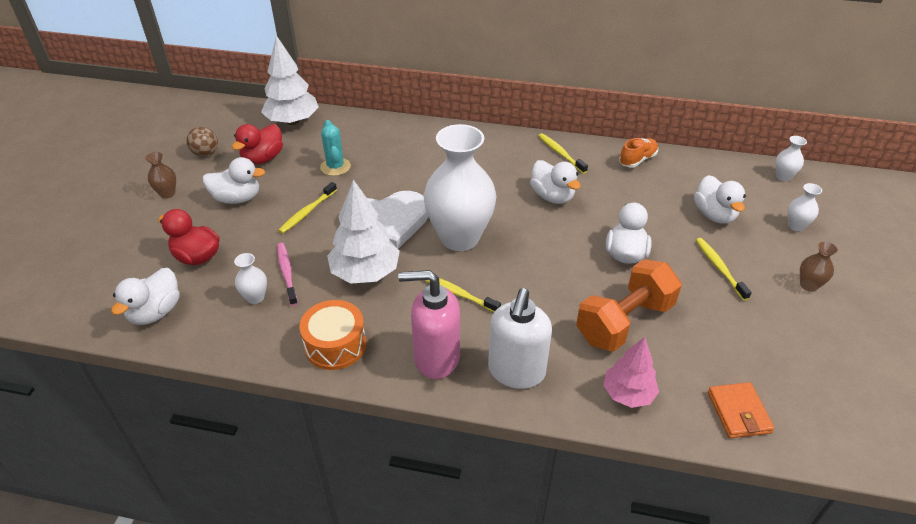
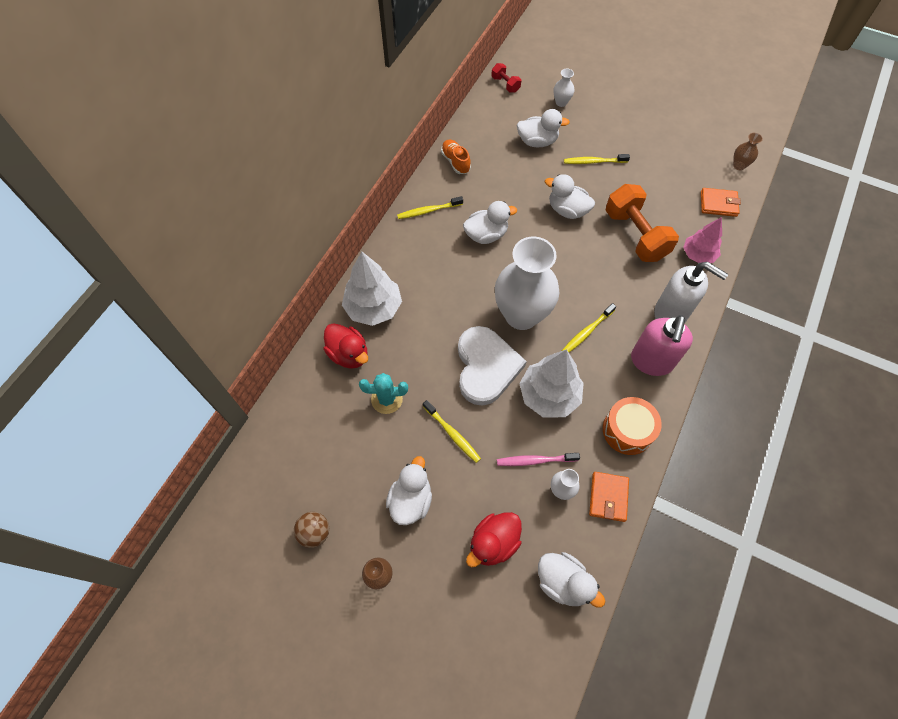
camera: 75 degrees left, 20 degrees up
(250, 337) = (608, 497): none -> orange wallet
(263, 158) = (347, 470): red duck -> red duck (349, 354)
(292, 121) = (285, 432): white tree -> white tree (373, 308)
(783, 177) = (505, 84): white vase -> red dumbbell
(808, 285) = (620, 123): brown vase -> brown vase (739, 165)

